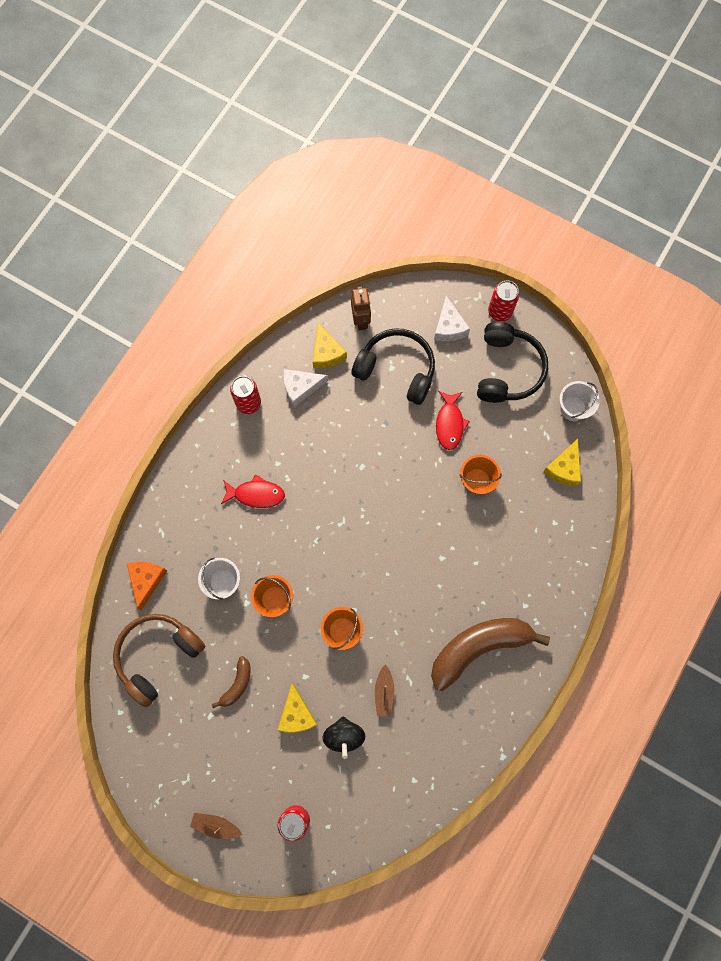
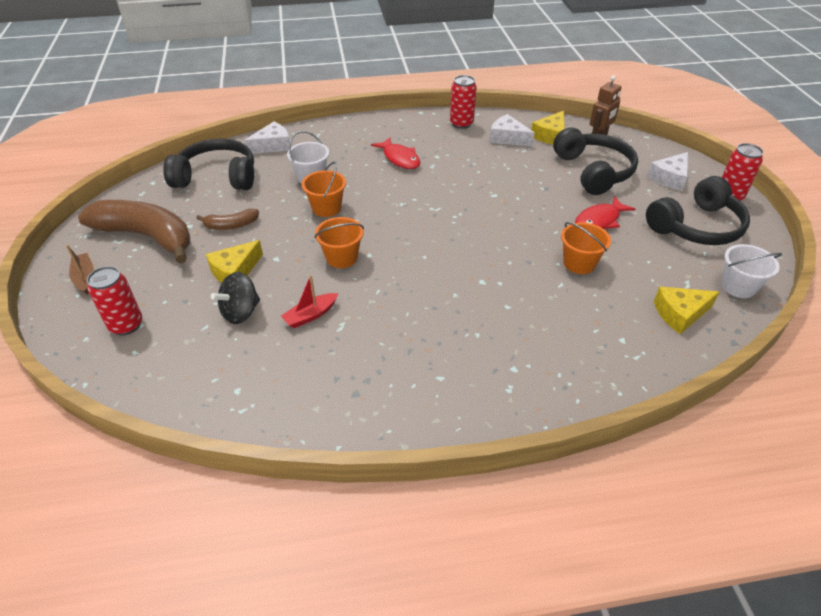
camera: 50 degrees right, 30 degrees down
(146, 580) = (273, 146): orange cheese -> white cheese
(157, 655) = (217, 177): brown headphones -> black headphones
(384, 692) = (310, 315): brown boat -> red boat
(478, 647) = (429, 358): brown banana -> brown banana (147, 236)

